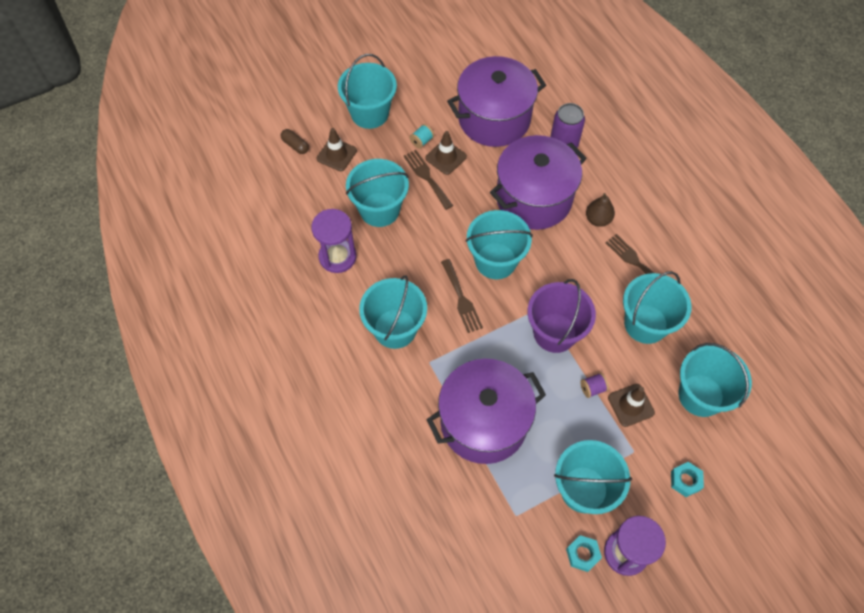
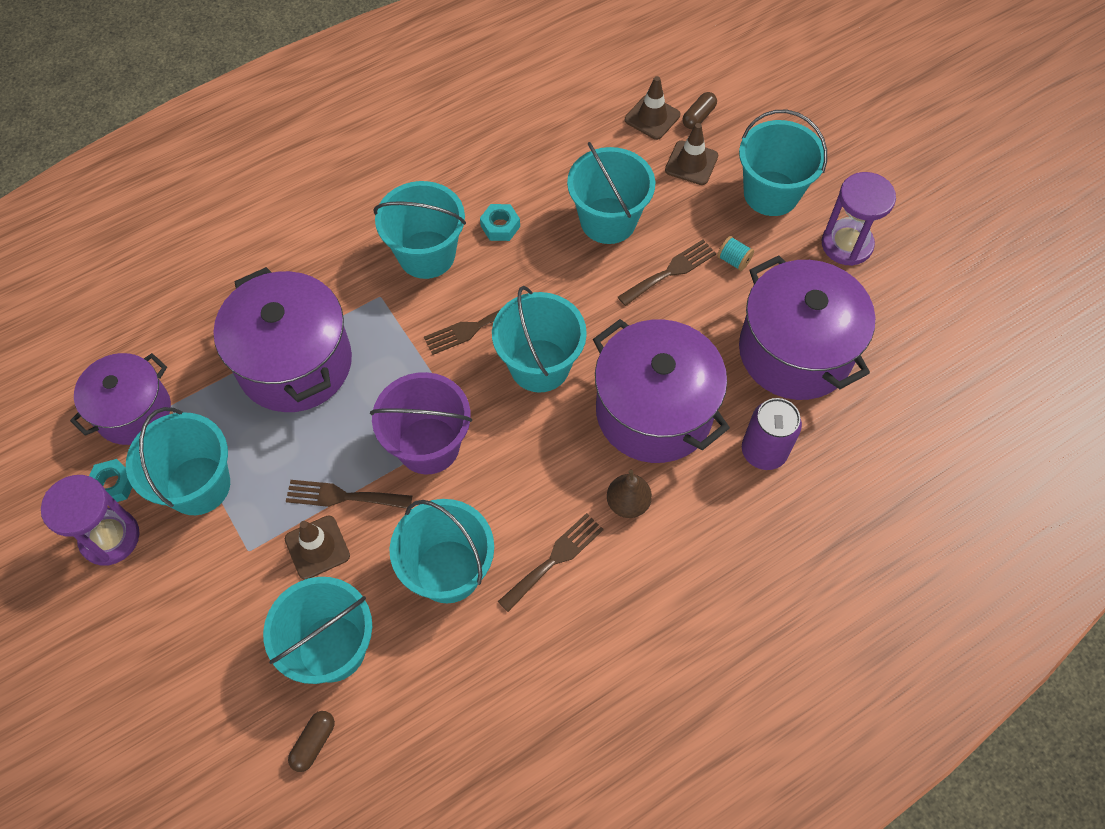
camera: 85 degrees right, 0 degrees up
(337, 257) = (528, 182): purple hourglass -> purple hourglass (846, 244)
(446, 157) = (710, 292): brown traffic cone -> brown traffic cone (652, 117)
(520, 544) = (133, 412): none -> purple pot
(593, 388) = (343, 496): purple spool -> brown fork
(685, 480) = (202, 619): turquoise nut -> turquoise nut (500, 226)
(762, 406) = (314, 743): none -> brown capsule

